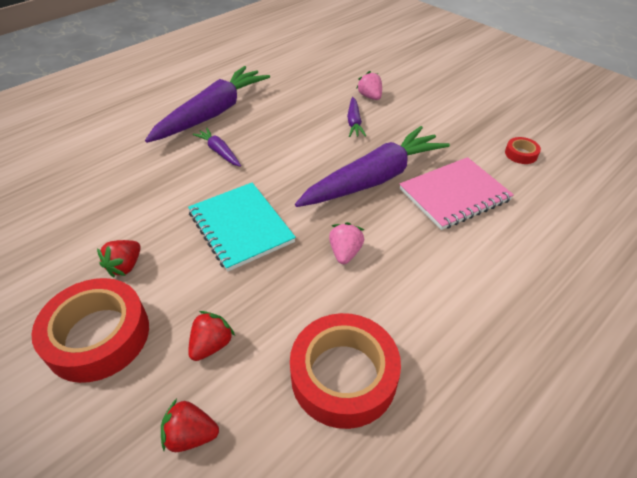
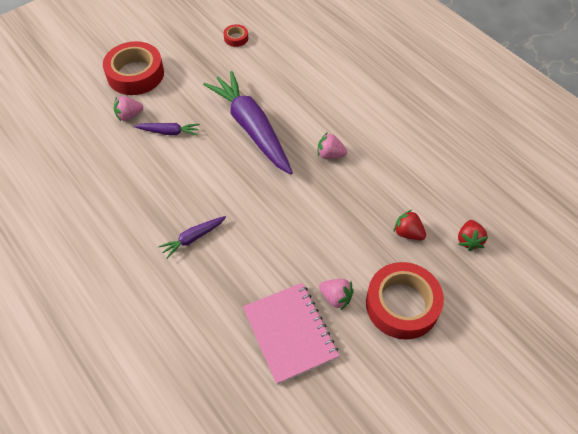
camera: 85 degrees left, 10 degrees up
(125, 266) = (336, 297): red strawberry -> pink strawberry
(213, 113) = (123, 247): purple carrot -> none
(241, 227) = (298, 219): turquoise notebook -> none
(343, 375) = (427, 165): red tape -> red tape (135, 74)
(454, 195) = (277, 85): pink notebook -> pink notebook (290, 333)

